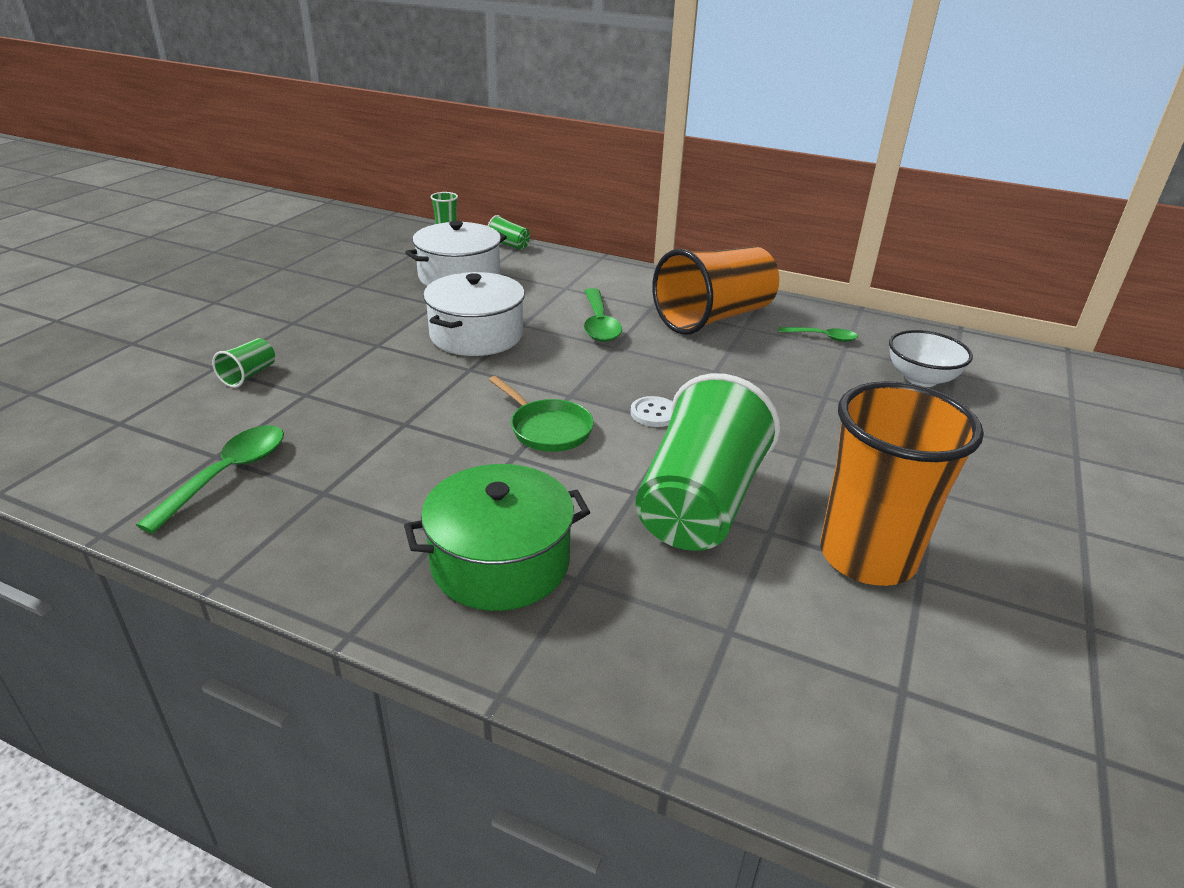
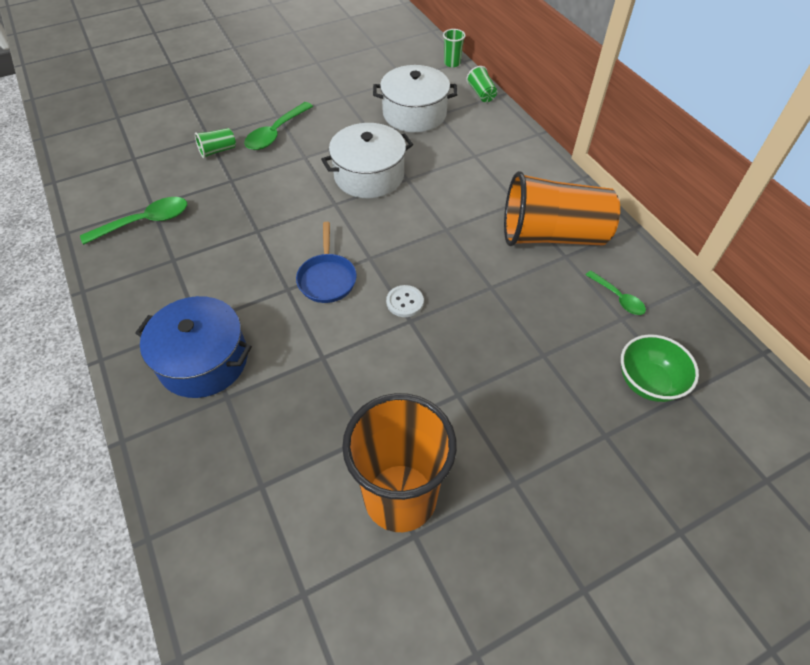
camera: 40 degrees right, 20 degrees up
(500, 562) = (203, 360): green pot -> blue pot
(547, 429) = (327, 278): green pan -> blue pan
(599, 324) = (459, 202): green spoon -> green spoon (276, 133)
(699, 503) = (349, 389): green cup -> none
(921, 379) = (648, 382): white bowl -> green bowl

